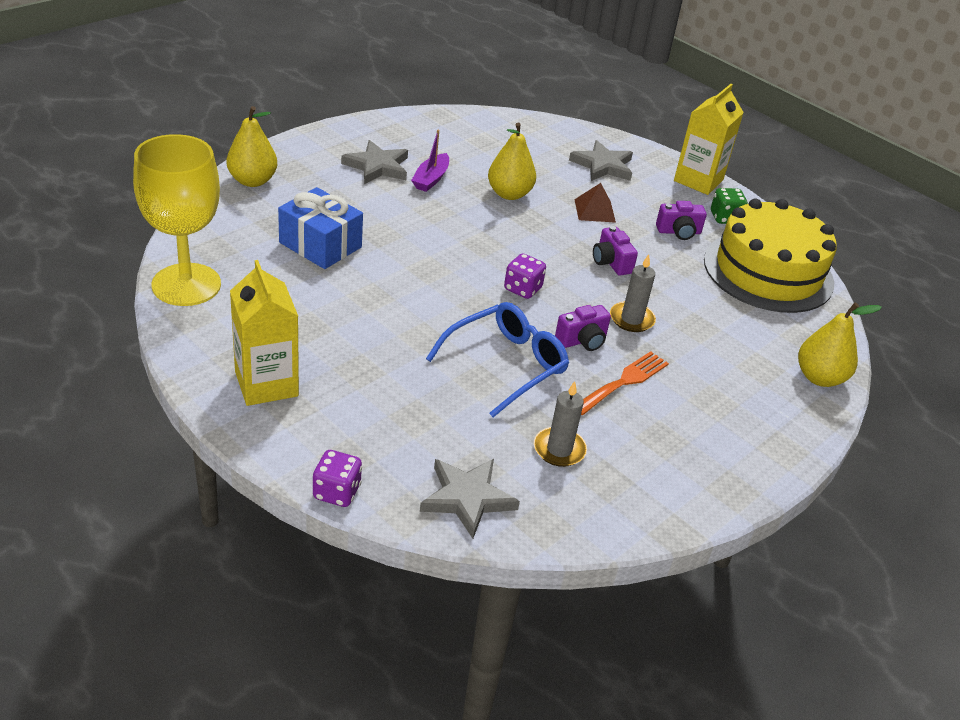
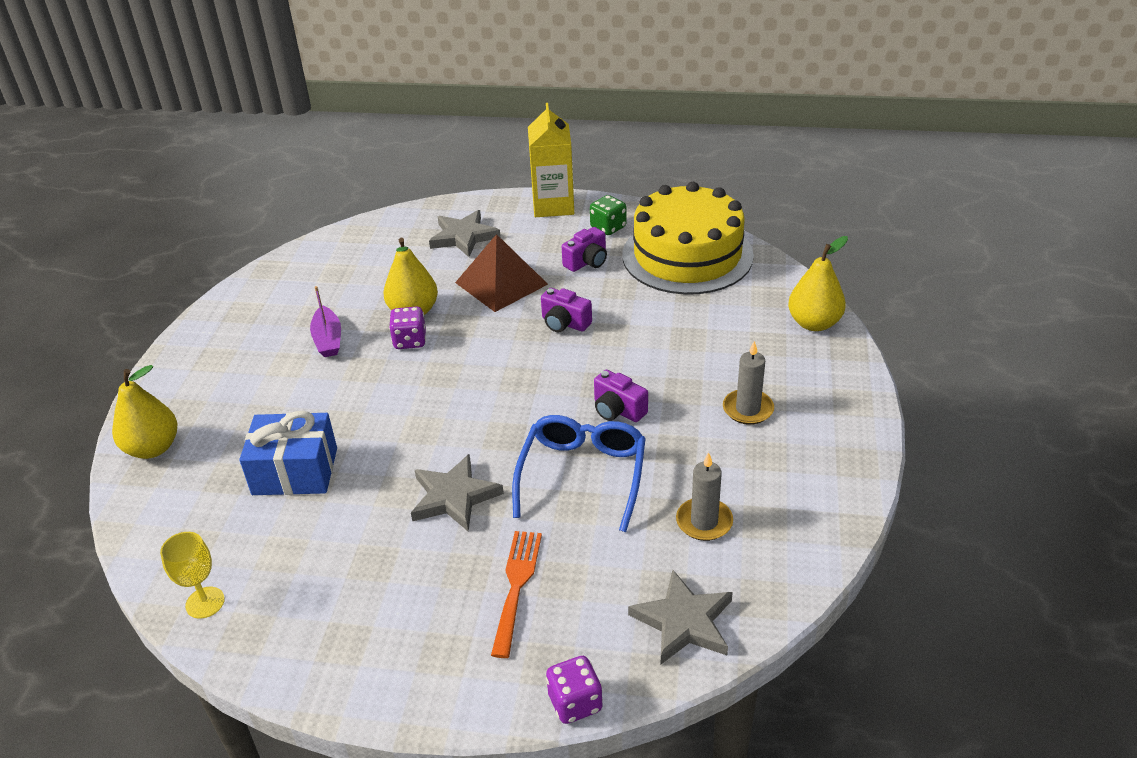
camera: 30 degrees left, 0 degrees up
(186, 285) = (205, 602): yellow goblet -> yellow goblet, size x0.46
(266, 384) = (398, 647): yellow carton -> none
(377, 166) = (264, 357): grey star -> grey star (454, 496)
(522, 289) = (521, 395): purple dice -> purple dice (410, 341)
(582, 340) = (618, 410): purple camera -> purple camera turned 105 degrees clockwise
(595, 210) = (501, 283): brown pyramid -> brown pyramid, size x1.66
(624, 381) = (687, 425): orange fork -> orange fork (516, 586)
(631, 319) = (634, 364): grey candle -> grey candle (748, 409)

